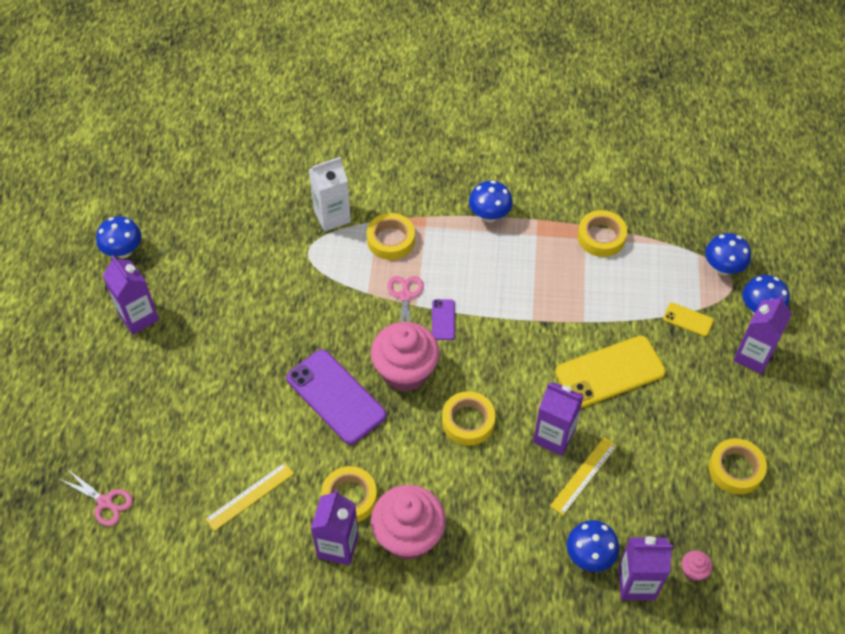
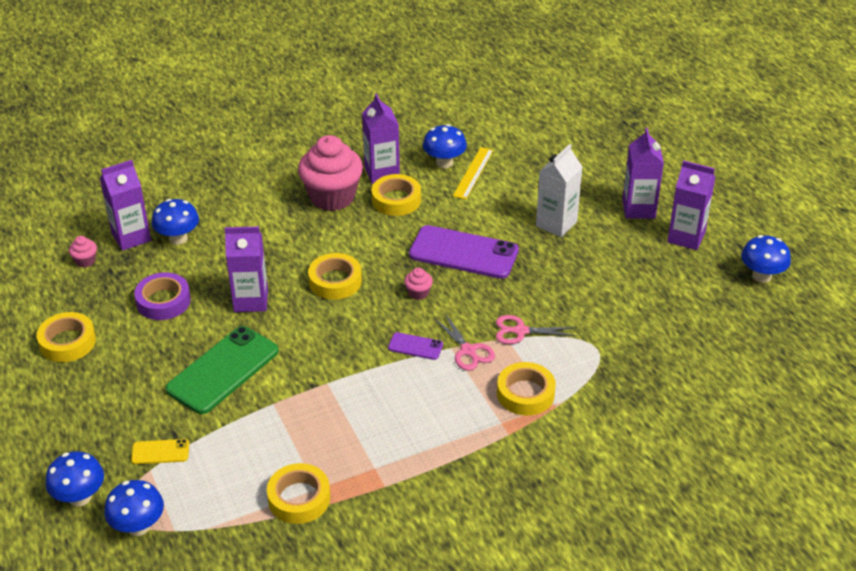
camera: 150 degrees right, 15 degrees down
(105, 502) = (574, 132): pink scissors -> pink scissors (520, 331)
(332, 216) = (605, 389): white carton -> white carton (556, 224)
(405, 372) = (418, 293): pink cupcake -> pink cupcake, size x0.41
(443, 320) = (415, 346): purple phone -> purple phone turned 45 degrees counterclockwise
(489, 215) = (441, 466): blue mushroom -> blue mushroom (444, 163)
(584, 475) = (209, 285): yellow ruler -> none
(610, 372) = (223, 370): yellow phone -> green phone
(633, 476) = (163, 301): none -> purple tape
(753, 356) = (75, 445): purple carton -> purple carton (638, 209)

